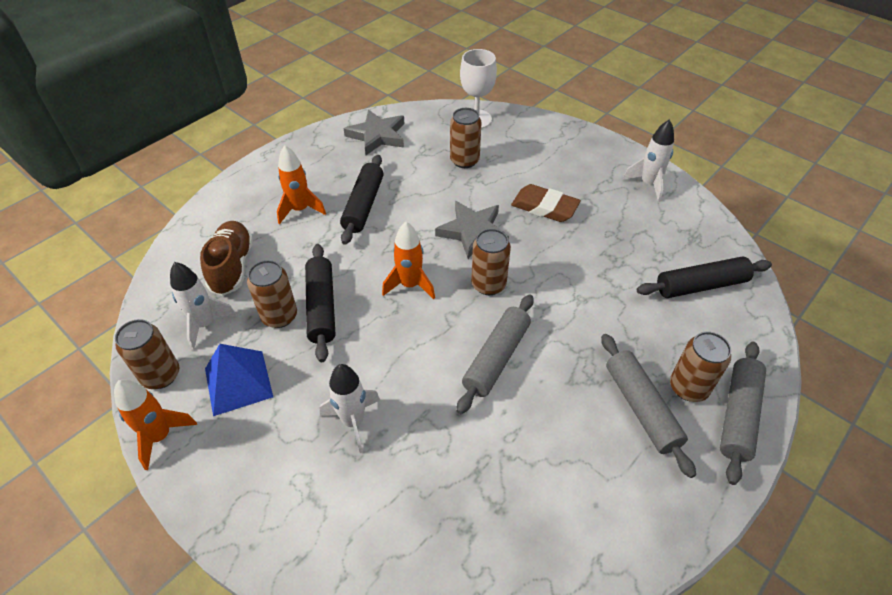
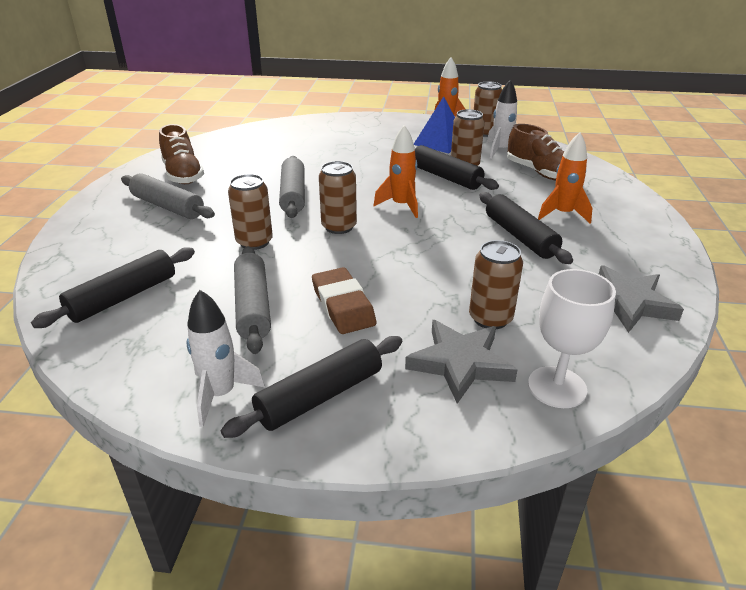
camera: 145 degrees right, 15 degrees down
(353, 421) = (355, 151): white rocket -> none
(473, 231) = (394, 255): grey star -> grey star (460, 363)
(544, 207) = (343, 305): brown eraser -> brown eraser turned 75 degrees clockwise
(595, 162) = (320, 396): none -> black rolling pin
(605, 483) = (183, 175): none -> brown shoe
(688, 387) = (130, 226): brown can -> brown can (254, 242)
(738, 415) = (85, 225): grey rolling pin -> grey rolling pin (252, 306)

